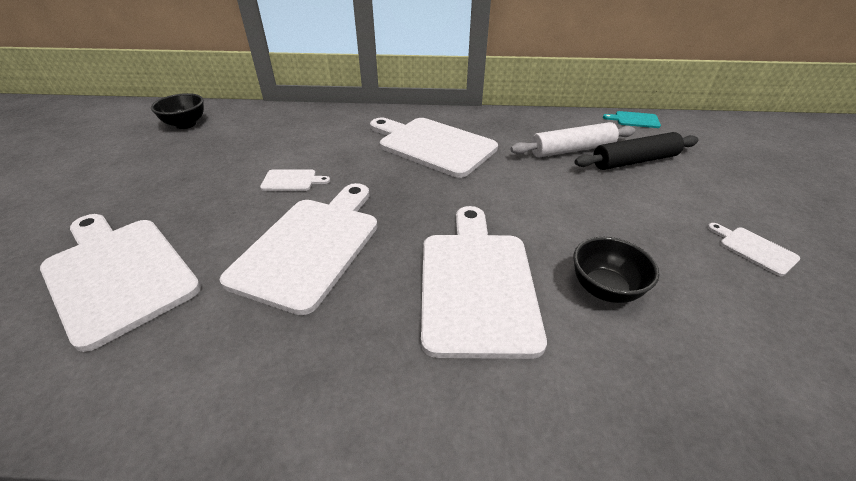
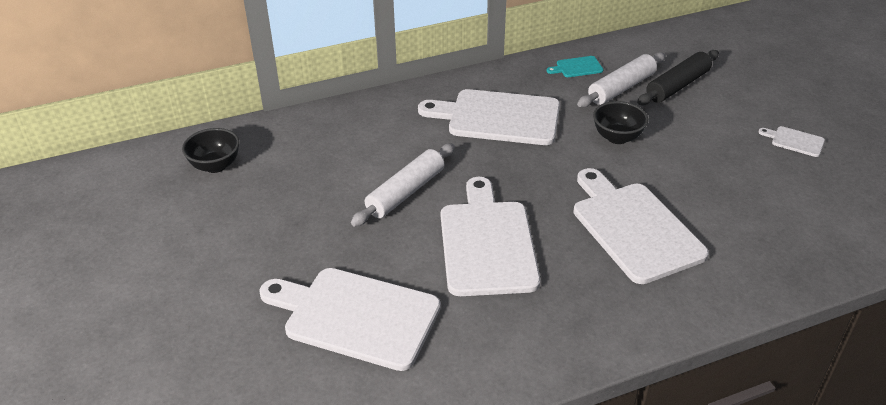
camera: 25 degrees left, 0 degrees up
(292, 180) = (406, 192): white cutting board -> white rolling pin
(604, 289) = (718, 203): black bowl -> black bowl (617, 137)
(634, 120) = (652, 38): turquoise cutting board -> turquoise cutting board (577, 67)

